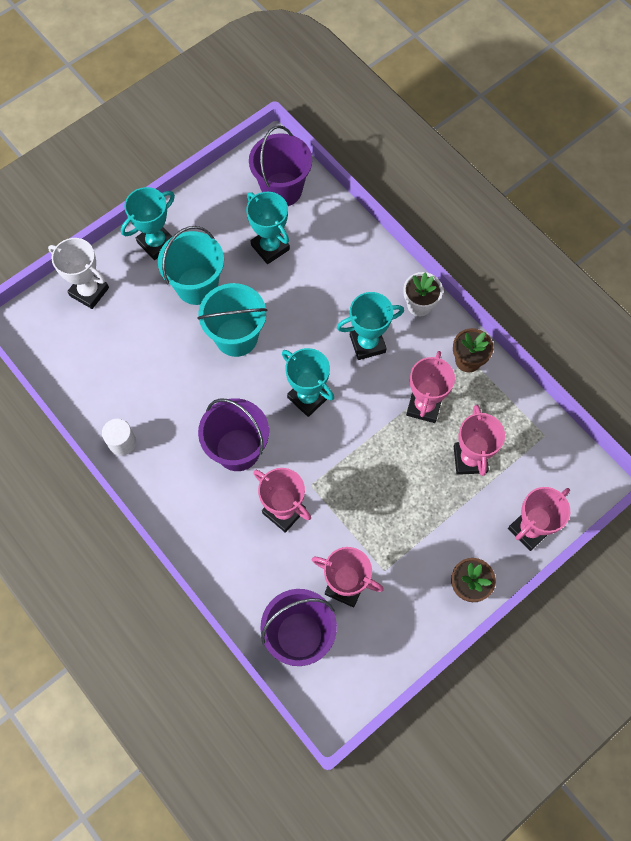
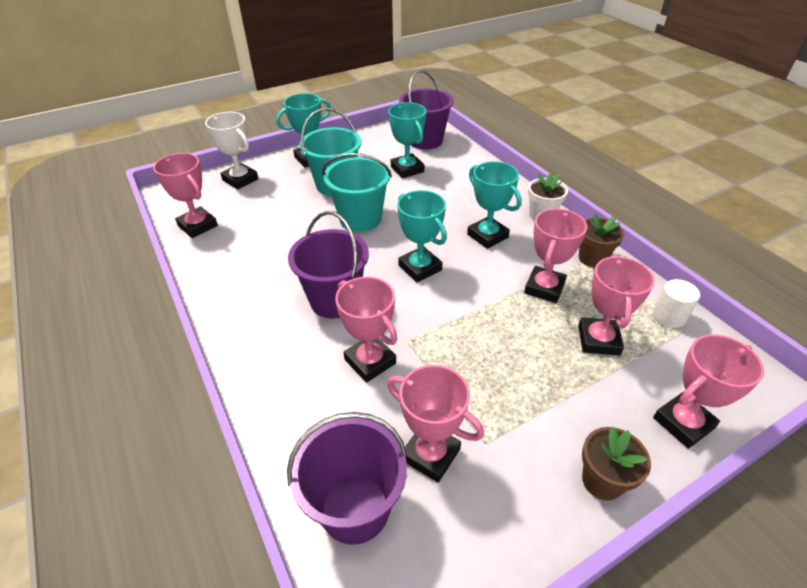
camera: 10 degrees right, 25 degrees down
(72, 372) = (198, 226): none -> pink trophy
(122, 442) = (218, 280): white cylinder -> white cylinder (668, 316)
(367, 343) = (487, 236): turquoise trophy -> turquoise trophy turned 60 degrees clockwise

